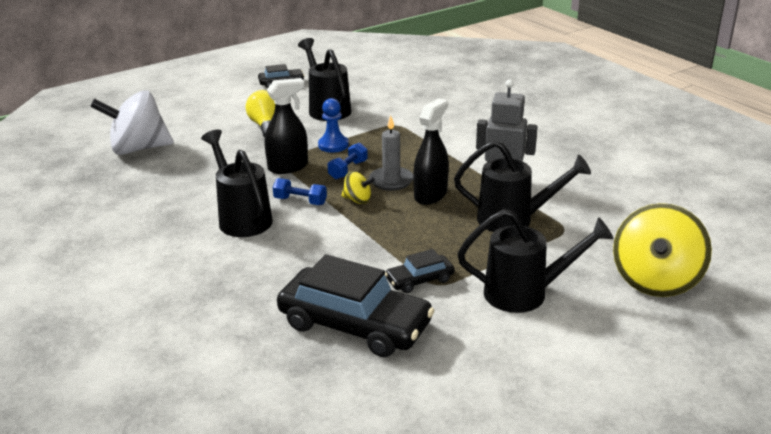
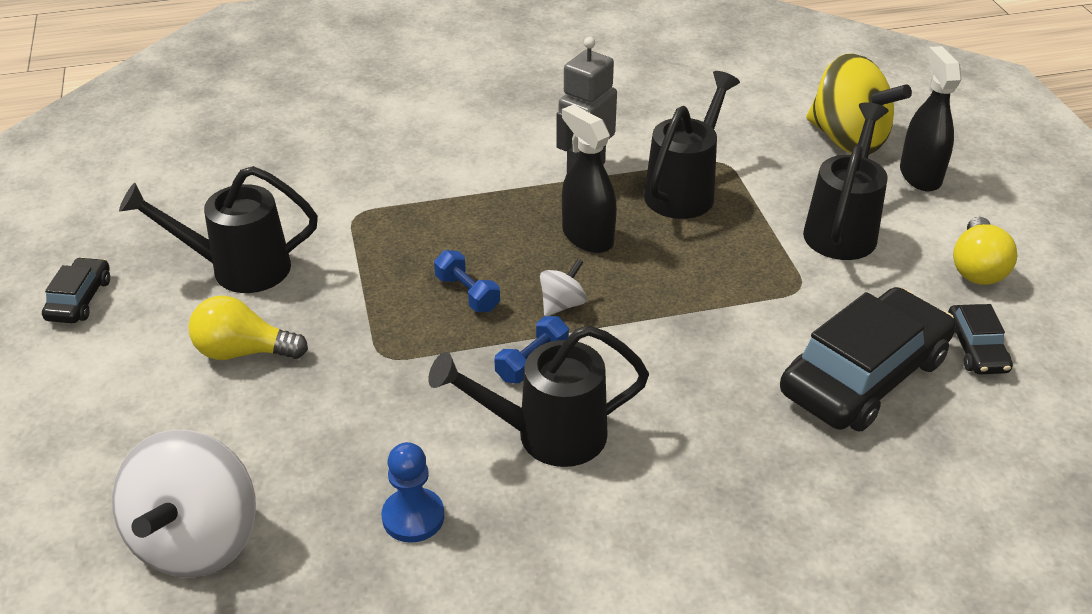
camera: 70 degrees left, 10 degrees up
(288, 167) = (414, 353): black spray bottle -> black spray bottle (920, 175)
(333, 145) = (376, 290): blue pawn -> blue pawn (413, 517)
(357, 200) = (562, 304): yellow spinning top -> white spinning top
(391, 181) = (527, 261): grey candle -> none
(419, 280) = (786, 299): black car -> black car (976, 348)
(528, 369) = (977, 268): none -> yellow light bulb

